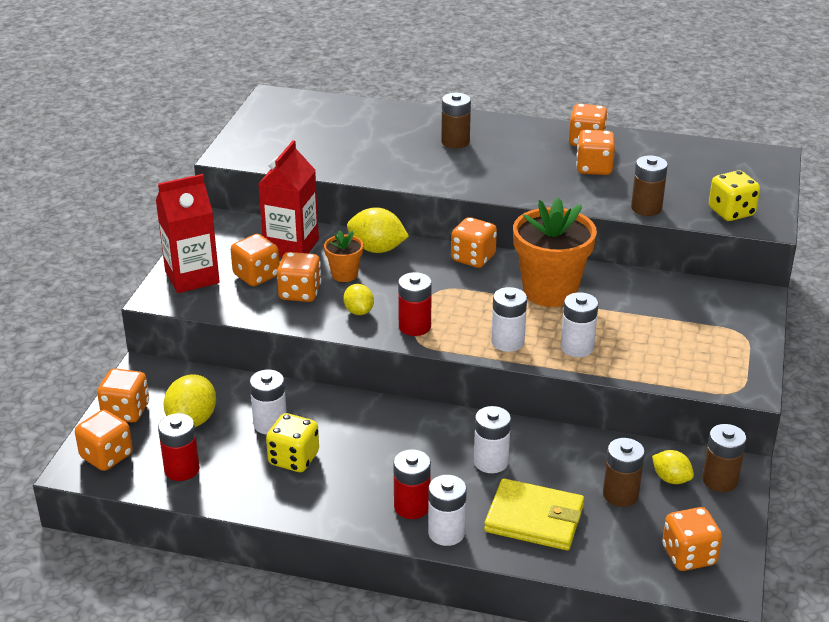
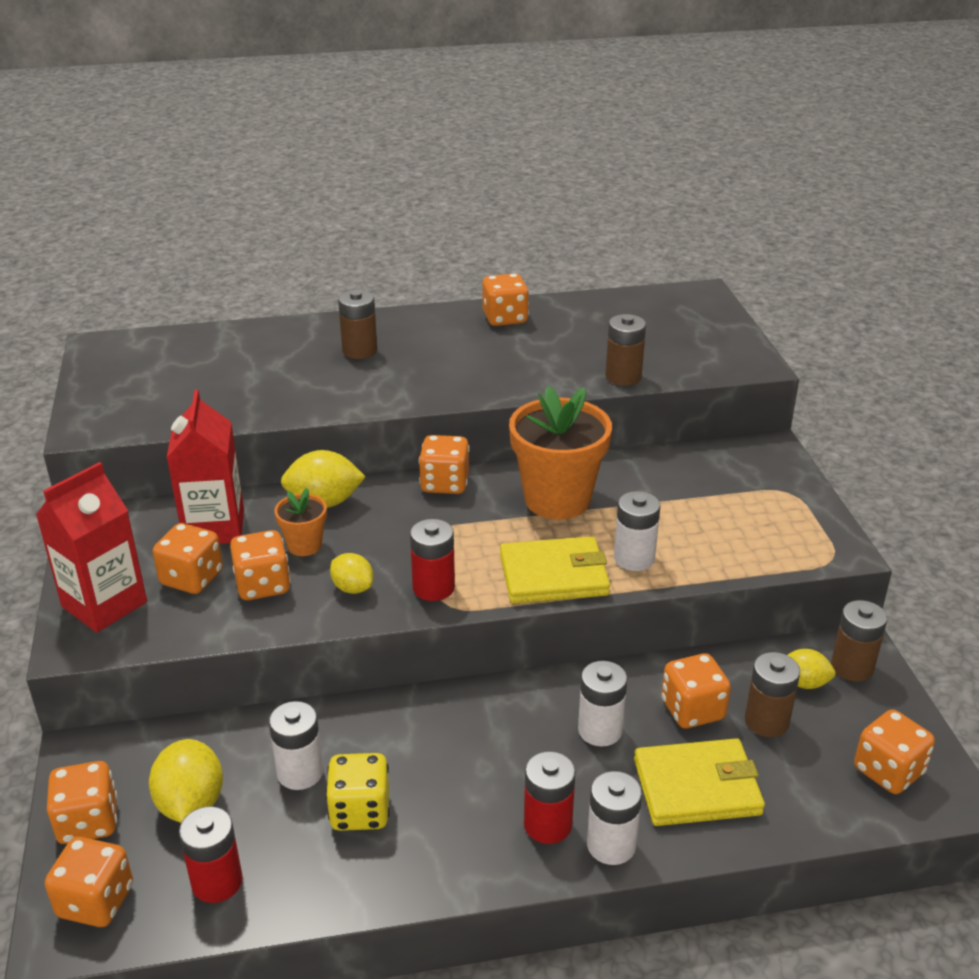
camera: 25 degrees left, 0 degrees up
(507, 342) = (554, 575): white battery -> yellow wallet
(594, 168) = (535, 346): orange dice -> orange dice (692, 710)
(731, 212) = (711, 360): yellow dice -> none

